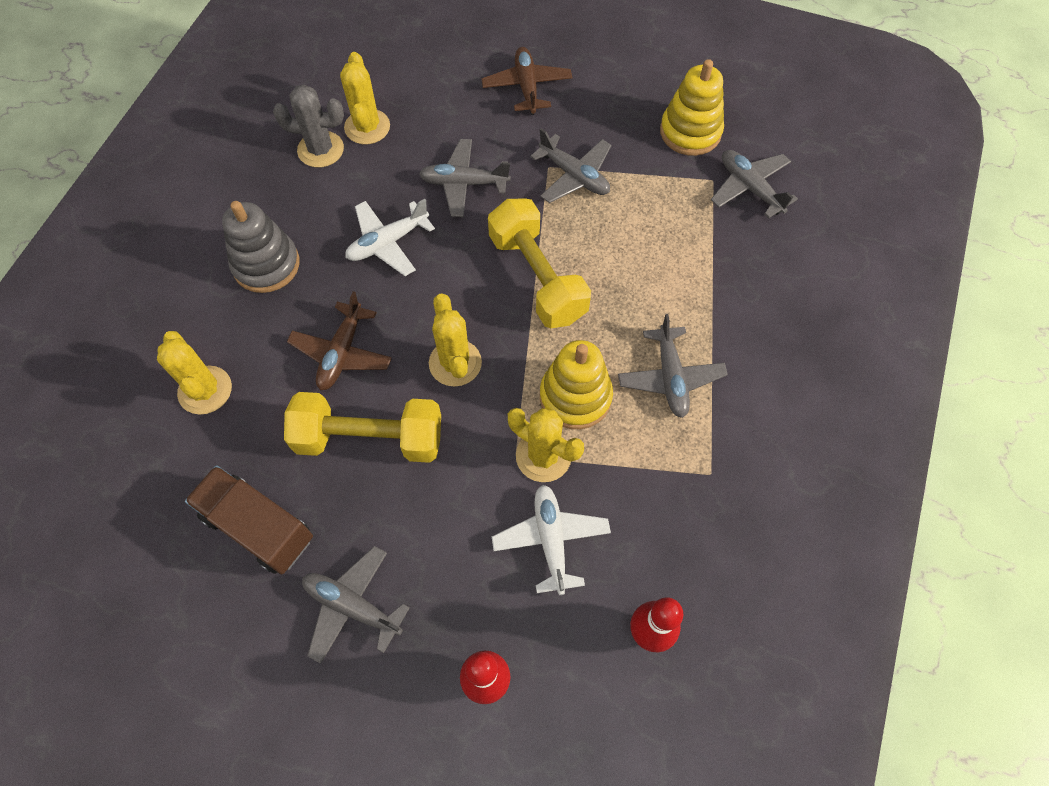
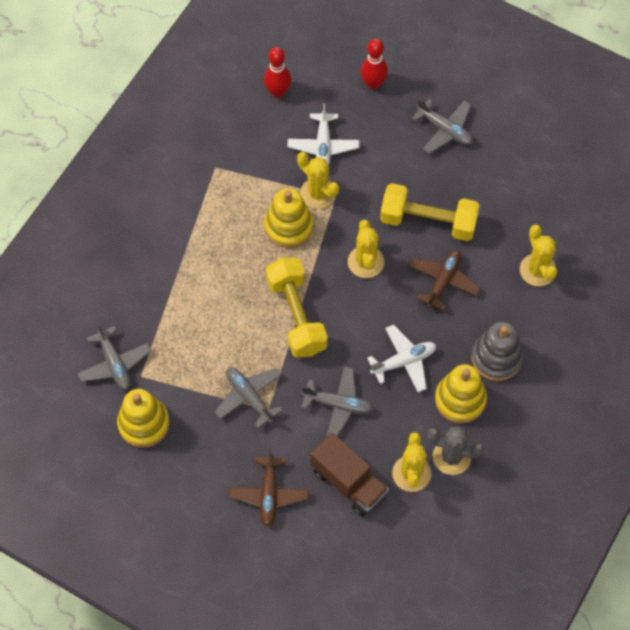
camera: 170 degrees left, 0 degrees up
(258, 527) = (500, 180): brown truck -> brown truck (348, 482)
(313, 210) = (460, 400): none -> yellow stacking toy
(670, 377) = (222, 229): grey plane -> none

